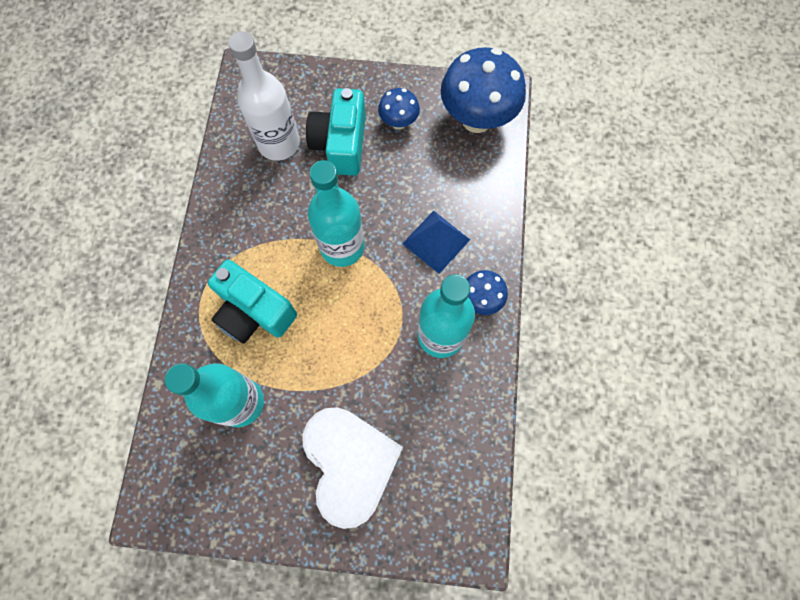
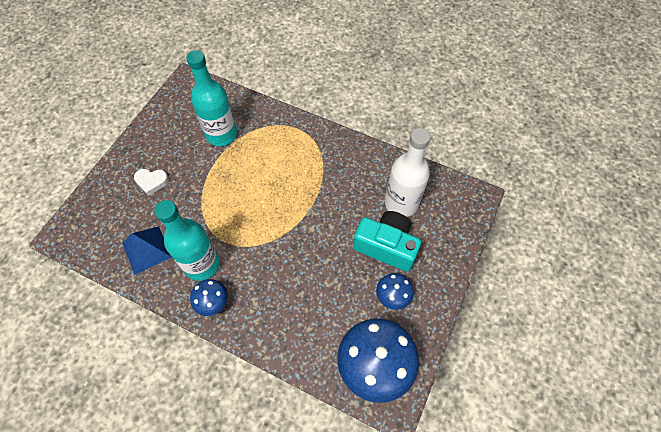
camera: 110 degrees right, 10 degrees down
(254, 311) = (276, 155): turquoise camera -> none
(342, 247) = (299, 221): turquoise bottle -> none
(350, 463) = (152, 182): white heart -> white heart, size x0.43
(436, 241) = (274, 288): blue pyramid -> blue pyramid (146, 250)

